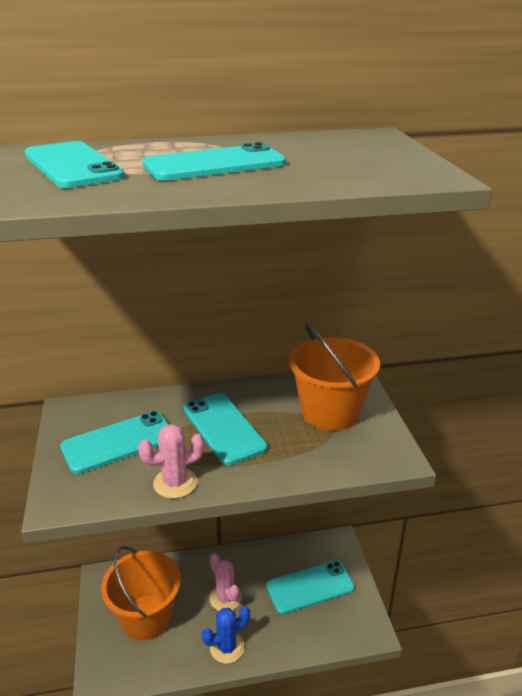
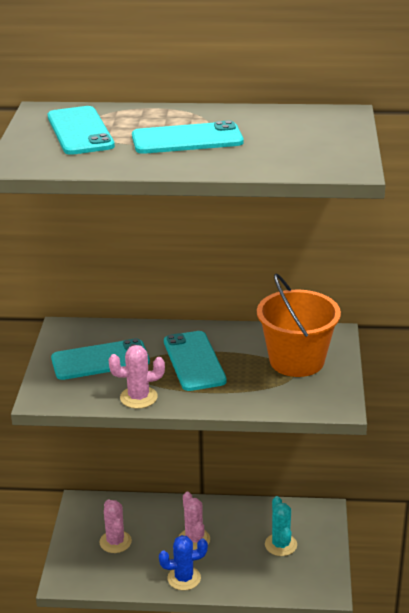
camera: 15 degrees right, 0 degrees up
(146, 617) = (115, 542): orange bucket -> pink cactus
(310, 587) = (280, 545): turquoise phone -> turquoise cactus

